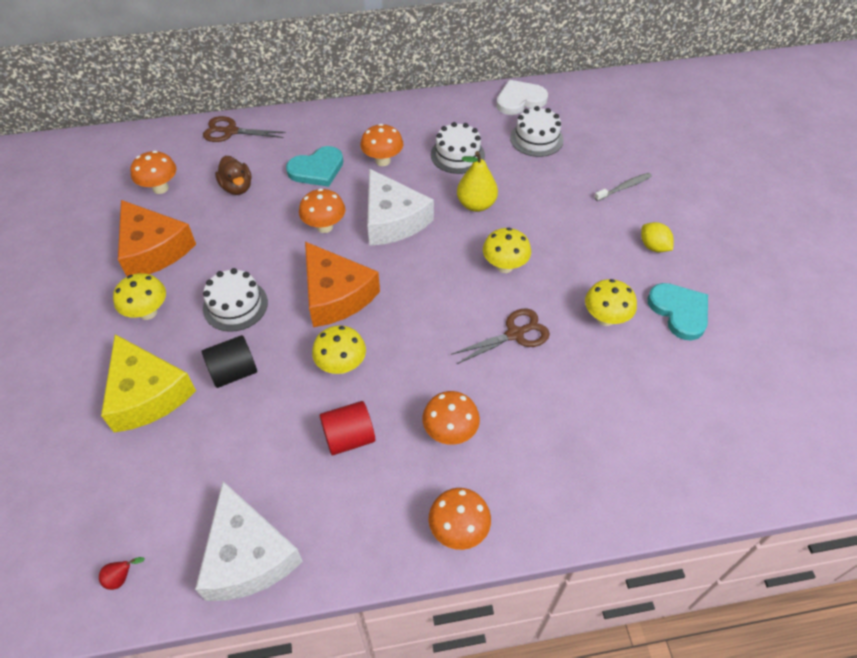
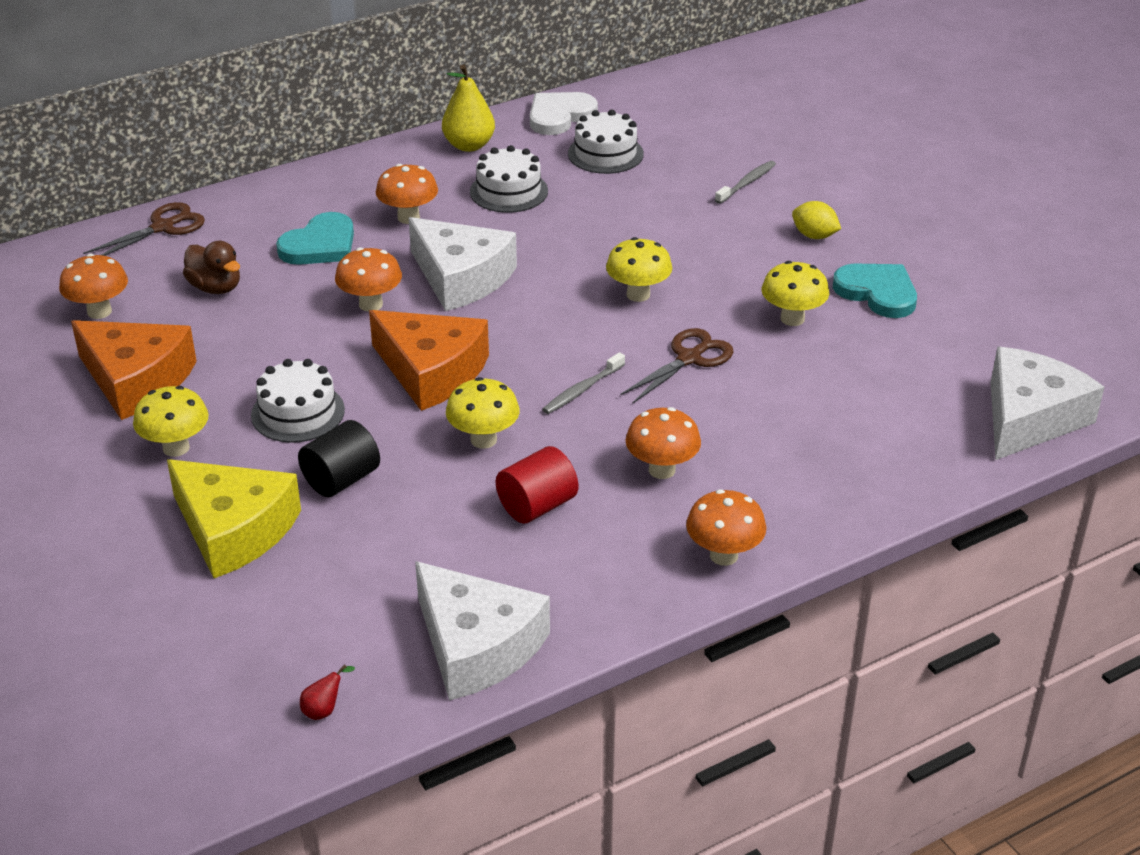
camera: 20 degrees left, 15 degrees down
(230, 131) = (163, 227): brown scissors -> brown scissors turned 150 degrees clockwise
(428, 341) = (582, 390): none -> grey toothbrush
(476, 204) = (564, 239): yellow pear -> yellow pear (469, 145)
(751, 469) = (1029, 418): none -> white cheese

